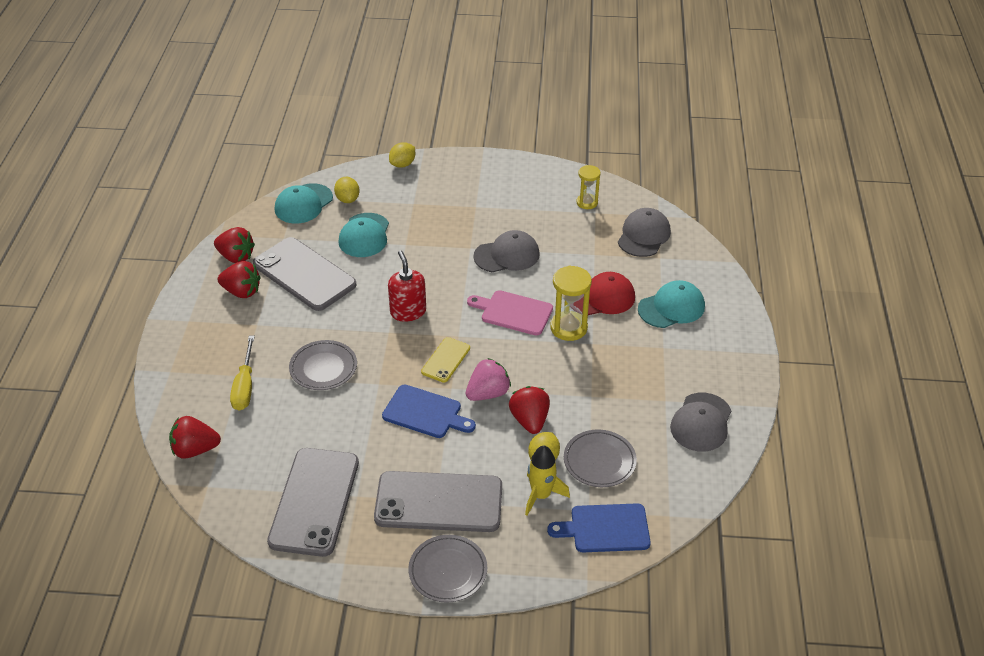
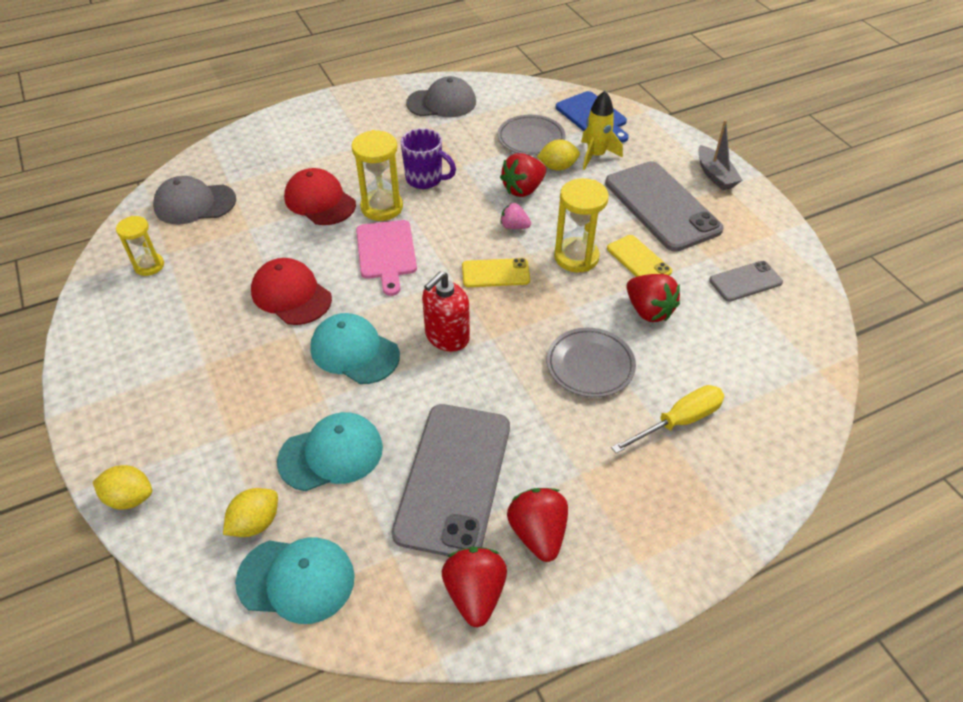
camera: 120 degrees left, 5 degrees up
(195, 449) = (795, 410): red strawberry -> red strawberry (648, 311)
(314, 501) = (745, 281): grey phone -> grey phone, size x0.50
(391, 448) = (638, 260): none -> yellow phone
(425, 413) = (576, 257): blue cutting board -> yellow hourglass
(448, 571) = (715, 175): grey plate -> grey boat
(488, 393) = (514, 226): pink strawberry -> pink strawberry, size x0.60
(507, 255) = (291, 295): grey cap -> red cap
(587, 365) = (425, 179): none -> purple mug
(671, 307) = (305, 154): turquoise cap -> turquoise cap (354, 351)

